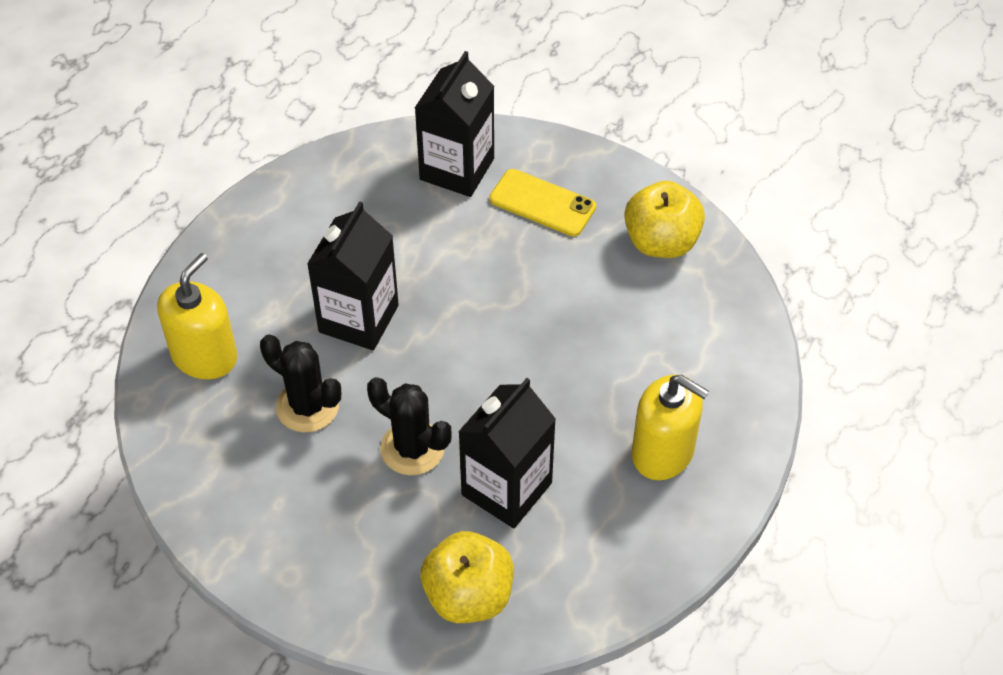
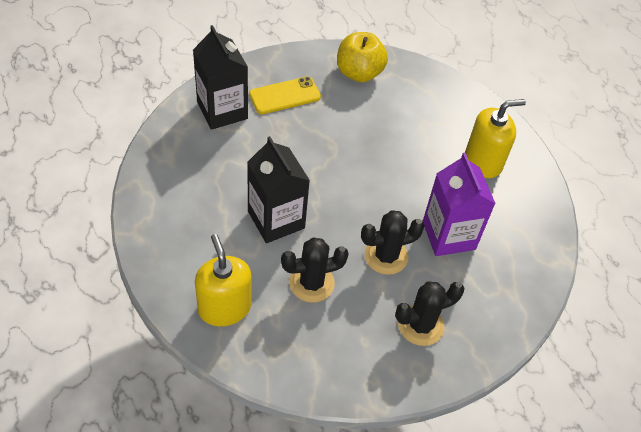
camera: 55 degrees left, 0 degrees up
(350, 542) = (420, 325): none -> black cactus
(468, 596) = (500, 296): yellow apple -> none
(506, 489) = (448, 235): black carton -> purple carton

